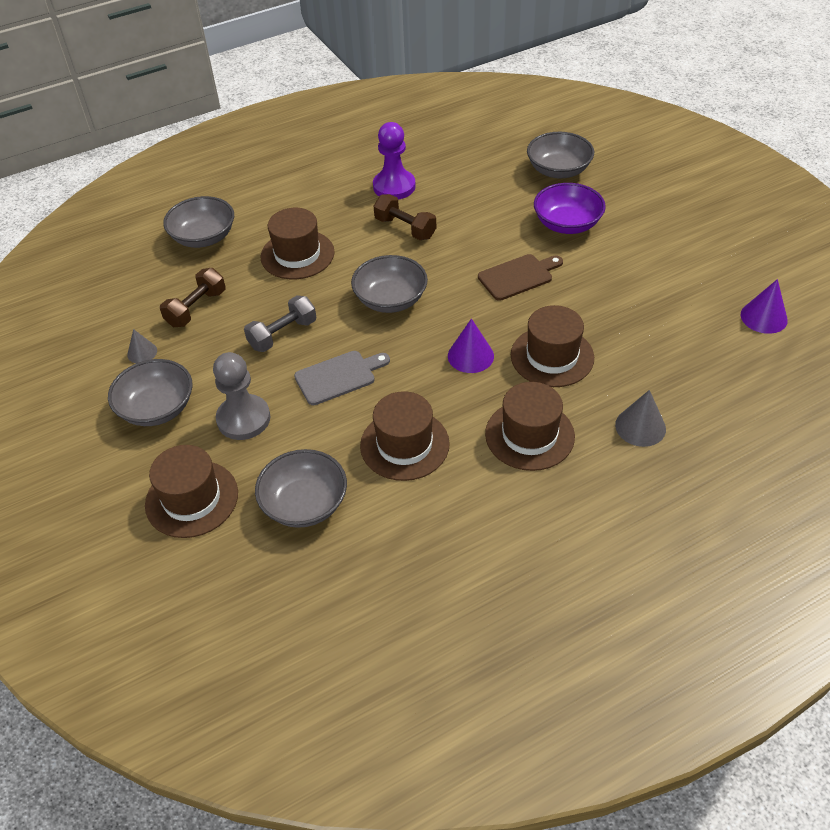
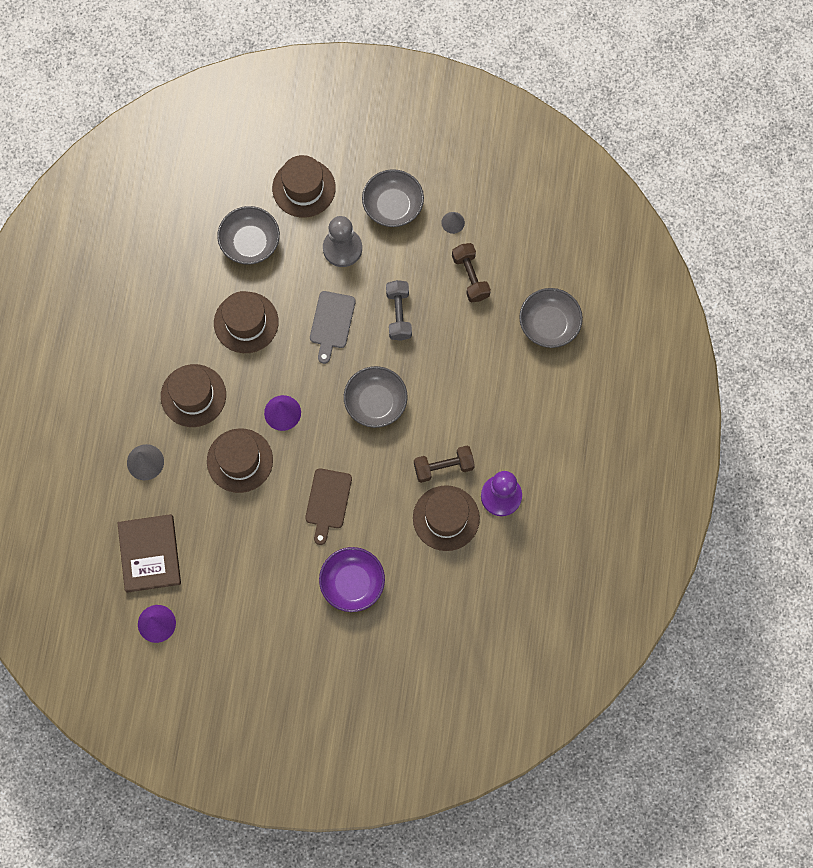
camera: 125 degrees right, 25 degrees up
(297, 255) = (475, 374): brown hat -> brown hat (446, 518)
(558, 170) = (419, 634): grey bowl -> none
(716, 362) = (150, 554): none -> brown book

